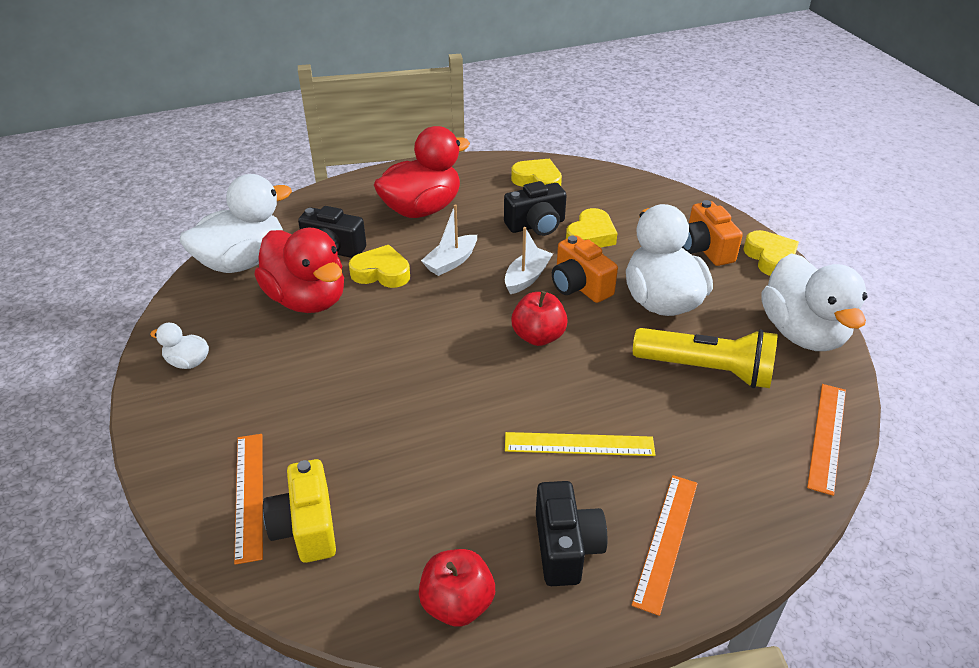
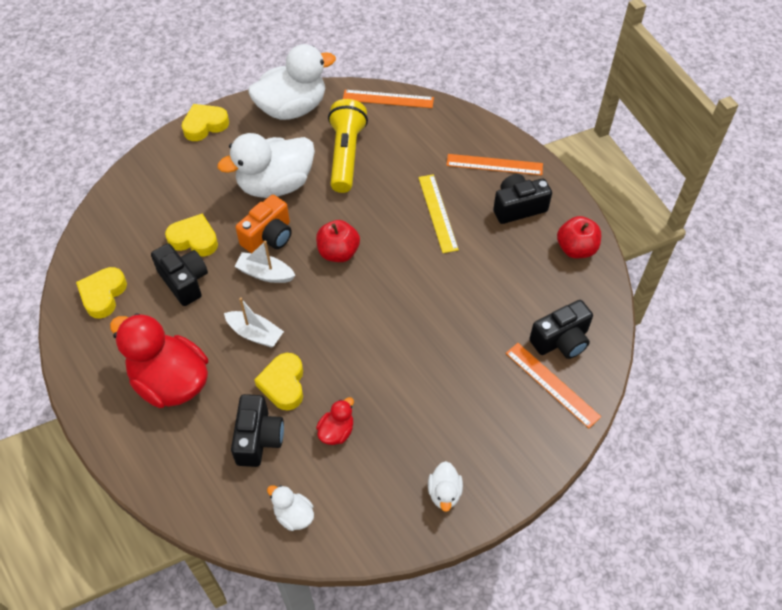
camera: 105 degrees left, 15 degrees up
(243, 262) = (293, 515): white duck -> white duck, size x0.45
(249, 495) = (552, 384): orange ruler -> orange ruler turned 75 degrees clockwise
(306, 527) = (561, 340): yellow camera -> black camera
(307, 299) = (336, 431): red duck -> red duck, size x0.45
(705, 249) = (200, 163): orange camera -> none

